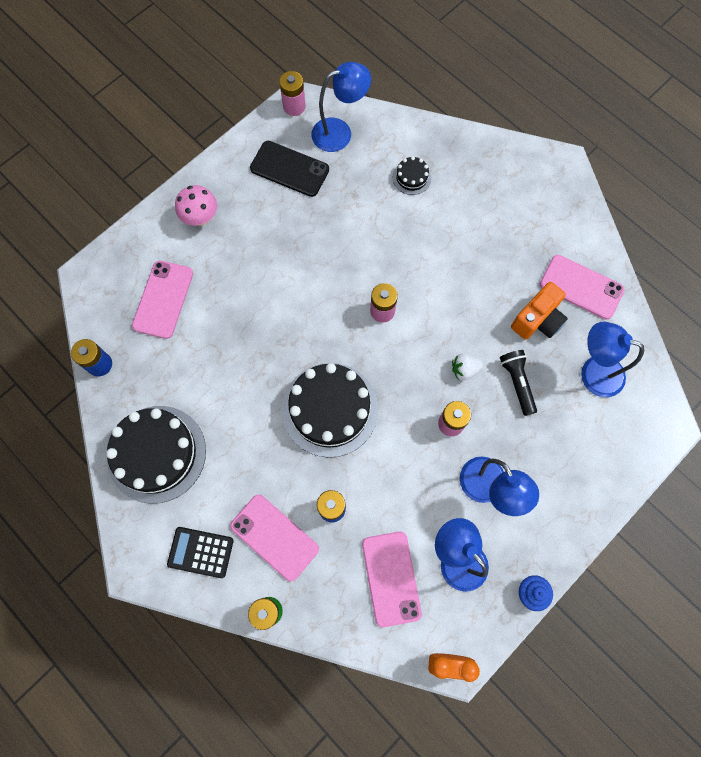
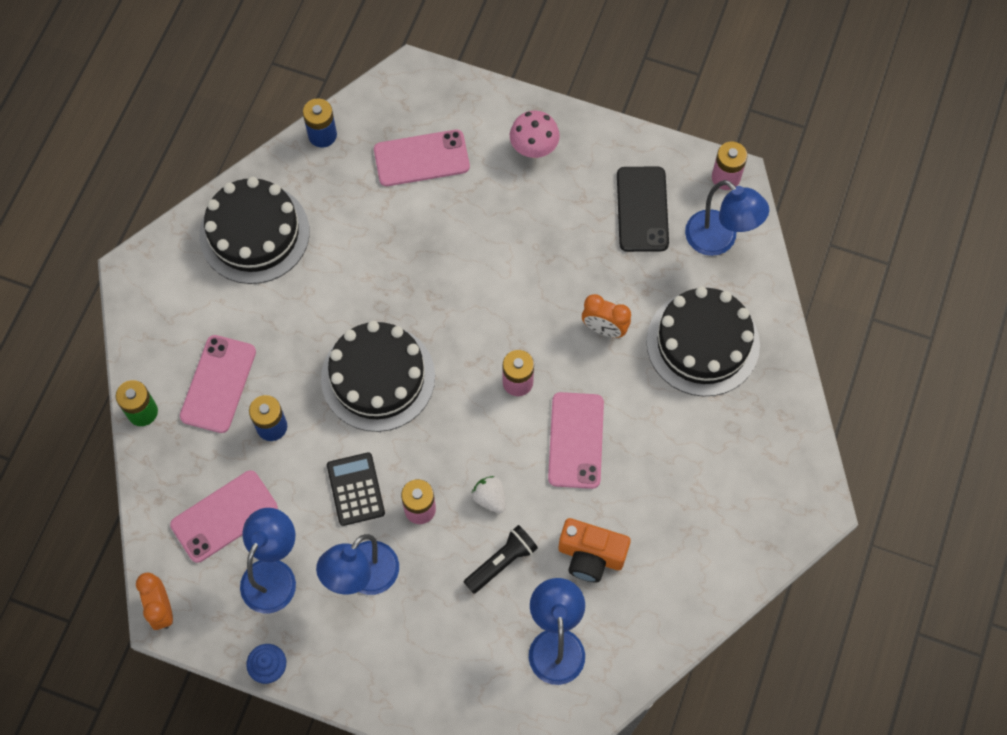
camera: 65 degrees right, 5 degrees down
(200, 552) = (174, 322): black calculator -> black calculator (355, 489)
(369, 235) = (604, 329): none -> orange clock
(411, 177) = (703, 343): black cake -> black cake, size x2.24
(581, 287) = (659, 590): pink phone -> pink phone (576, 440)

